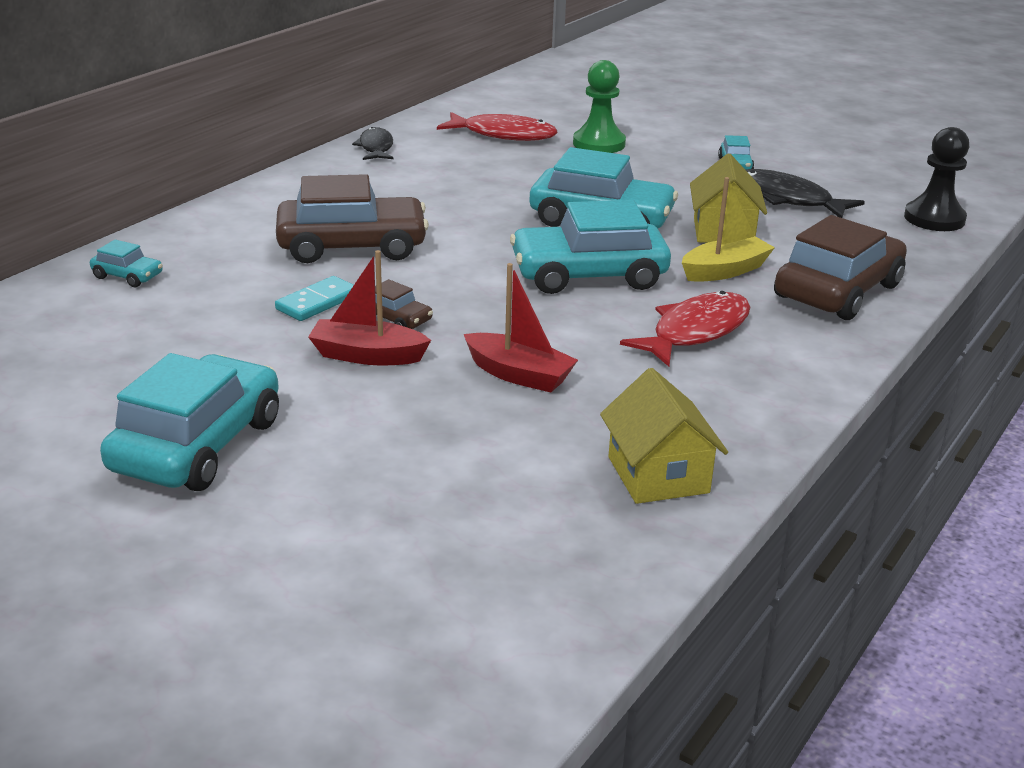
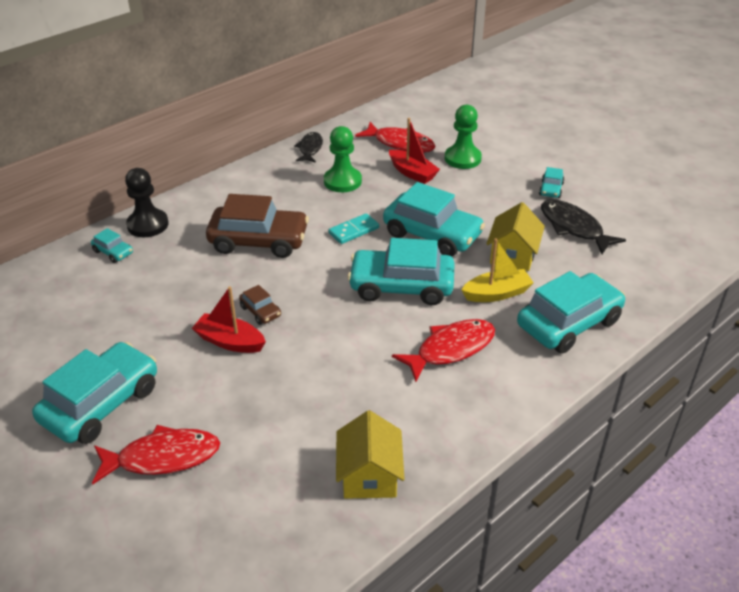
camera: 15 degrees right, 10 degrees up
(317, 302) = (218, 290): turquoise domino -> turquoise domino (354, 230)
(331, 494) = (162, 457): none -> red fish
(442, 177) = (342, 181): none -> green pawn
(519, 375) = (317, 372): red boat -> red boat (412, 173)
(838, 291) = (569, 323): brown car -> turquoise car
(934, 219) = (675, 259): black pawn -> black pawn (148, 225)

